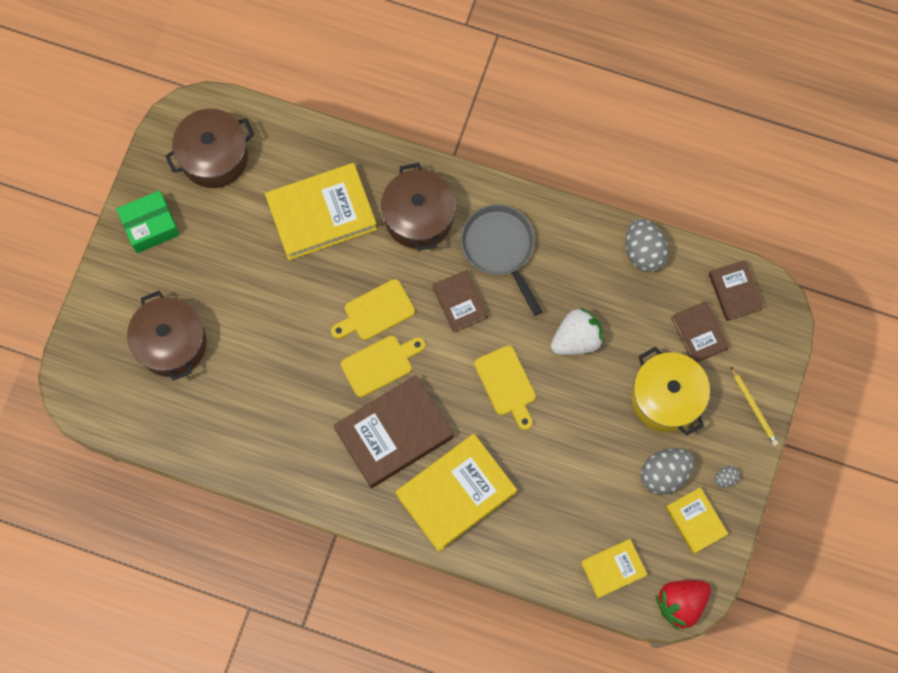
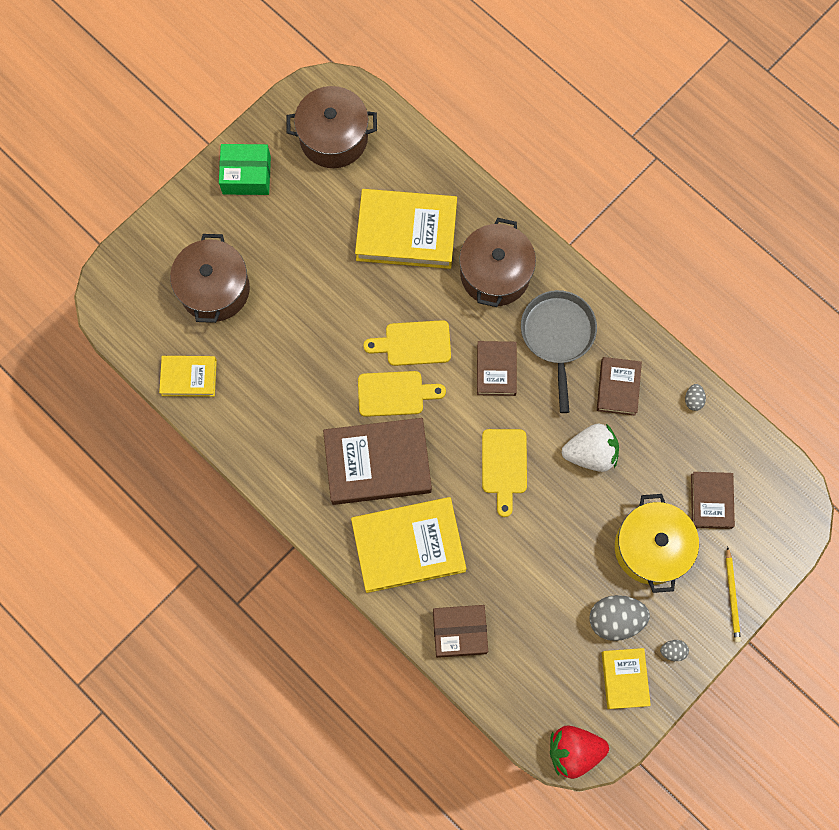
camera: 25 degrees right, 0 degrees up
(536, 548) = (459, 632): none -> brown box
(613, 569) = (524, 687): yellow book -> yellow book (189, 377)
(643, 252) = (693, 400): grey egg -> grey egg, size x0.48
(735, 292) = (764, 477): brown book -> brown book (618, 387)

